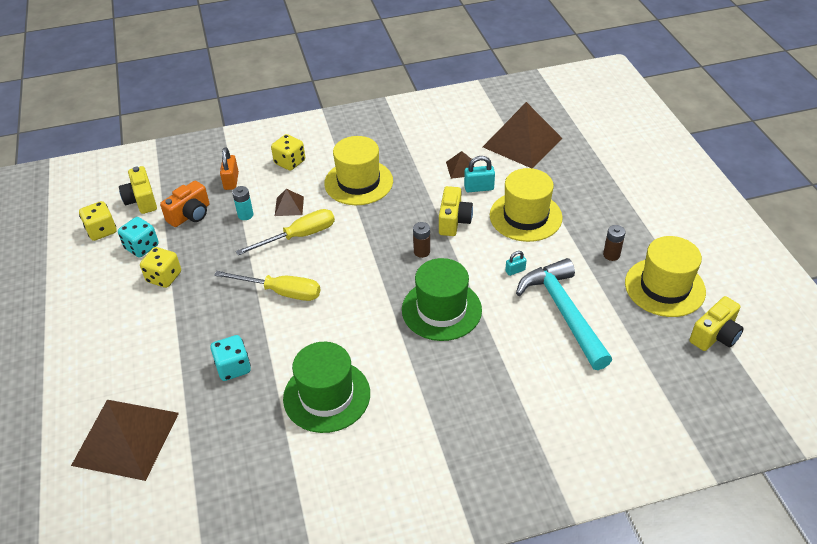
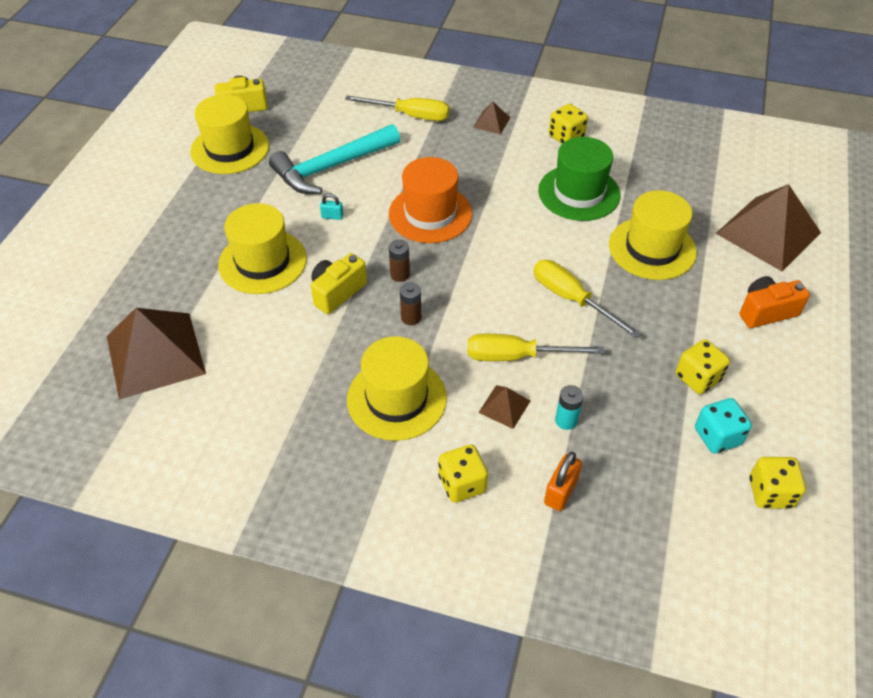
camera: 150 degrees left, 5 degrees up
(141, 200) = (702, 523): yellow camera -> none
(190, 215) = (639, 458): orange camera -> orange camera (766, 311)
(233, 367) = (652, 248): turquoise dice -> yellow hat
(378, 464) = (566, 137): none -> yellow dice
(441, 310) = (430, 214): green hat -> orange hat
(461, 168) = (262, 355): brown pyramid -> brown pyramid (491, 122)
(479, 188) = (271, 318): turquoise padlock -> none
(555, 408) = (410, 115): none -> yellow screwdriver
(563, 312) = (331, 167): turquoise hammer -> turquoise hammer turned 45 degrees clockwise
(611, 255) = (235, 190): brown battery -> brown battery (411, 317)

